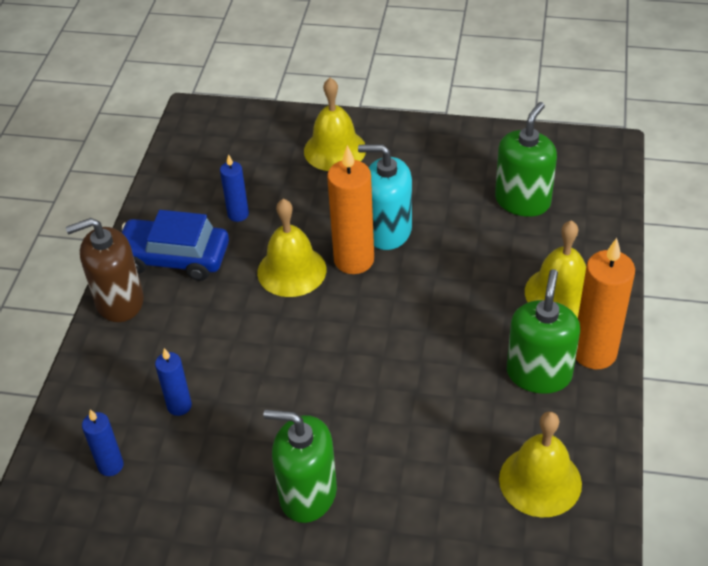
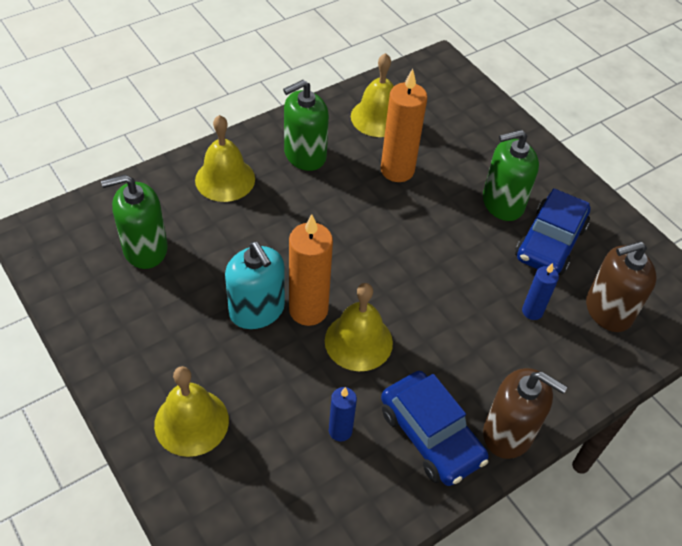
camera: 140 degrees left, 5 degrees up
(111, 465) = (608, 310): blue candle -> brown soap dispenser
(222, 490) = (550, 242): none -> blue car
(307, 494) = (502, 203): green soap dispenser -> green soap dispenser turned 105 degrees clockwise
(594, 353) = (261, 139): orange candle -> orange candle (397, 170)

